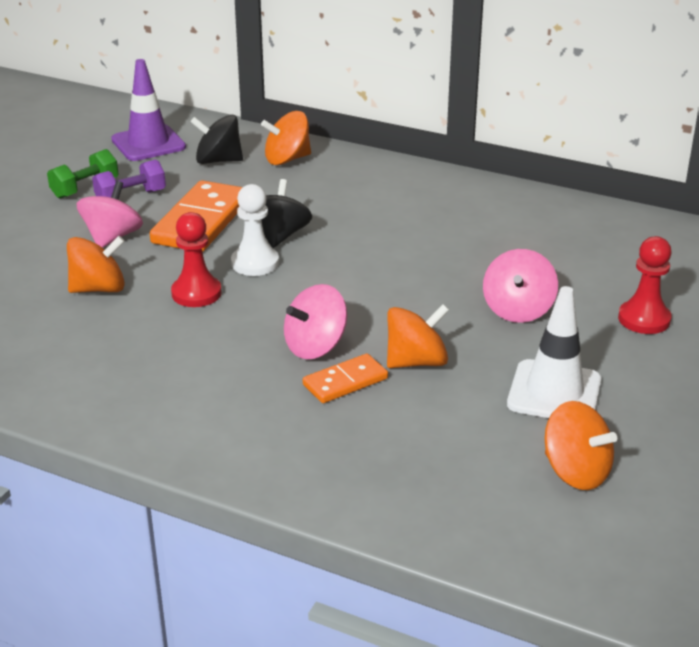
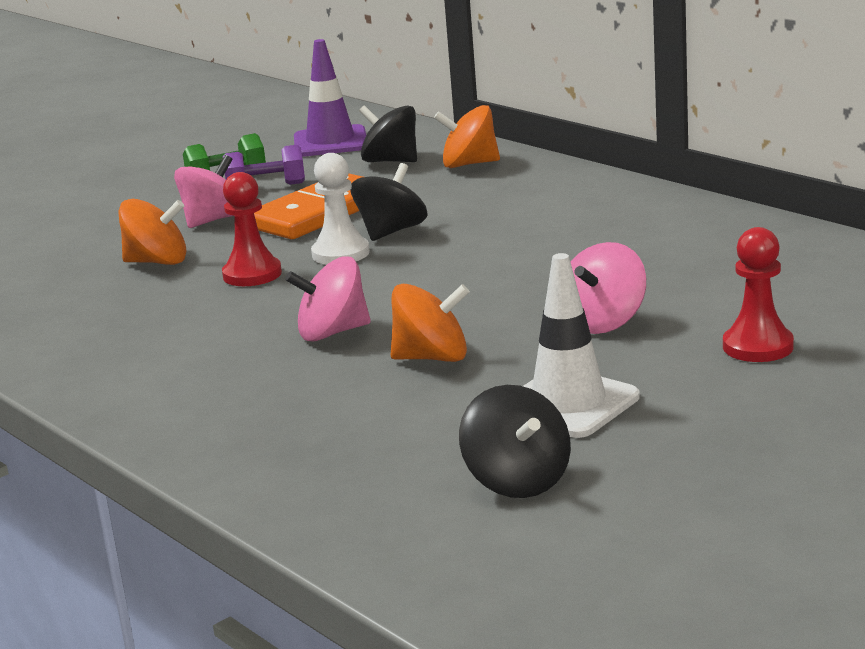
camera: 25 degrees right, 10 degrees down
(345, 382) = (334, 367): orange domino -> none
(575, 472) = (517, 481): orange spinning top -> black spinning top

